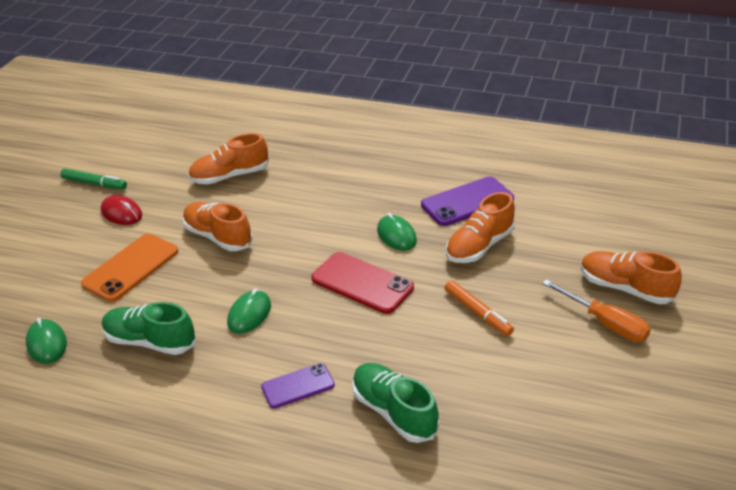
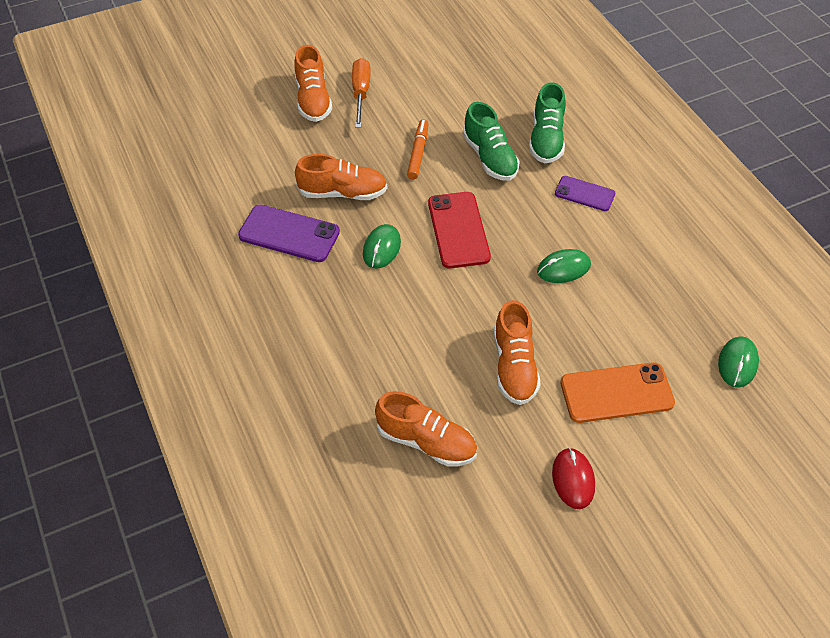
camera: 135 degrees left, 15 degrees up
(94, 184) = (566, 561): green marker -> none
(150, 341) = (655, 302): green shoe -> green shoe (490, 157)

